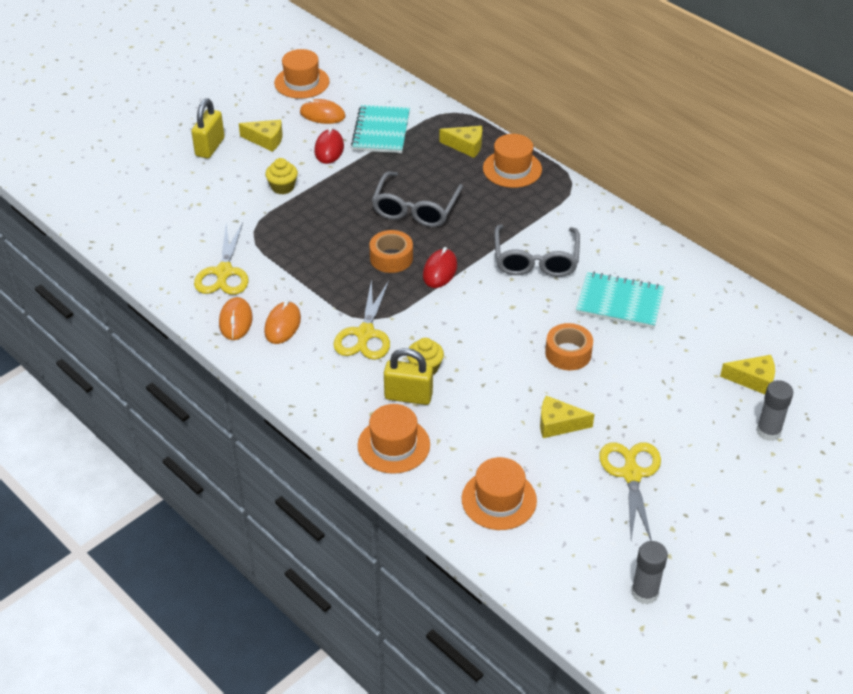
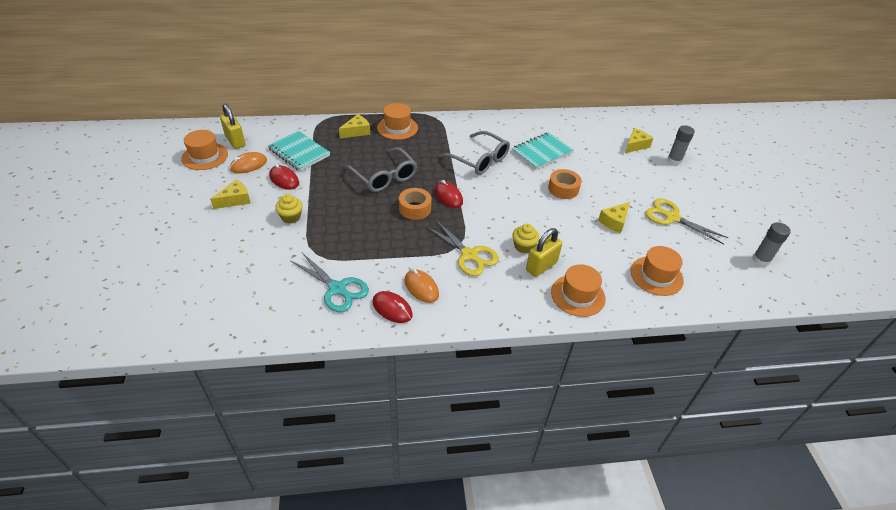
camera: 55 degrees left, 0 degrees up
(210, 147) = (203, 228): yellow padlock -> yellow padlock (235, 141)
(224, 272) = (337, 289): yellow scissors -> turquoise scissors
(236, 321) = (392, 308): orange mouse -> red mouse

